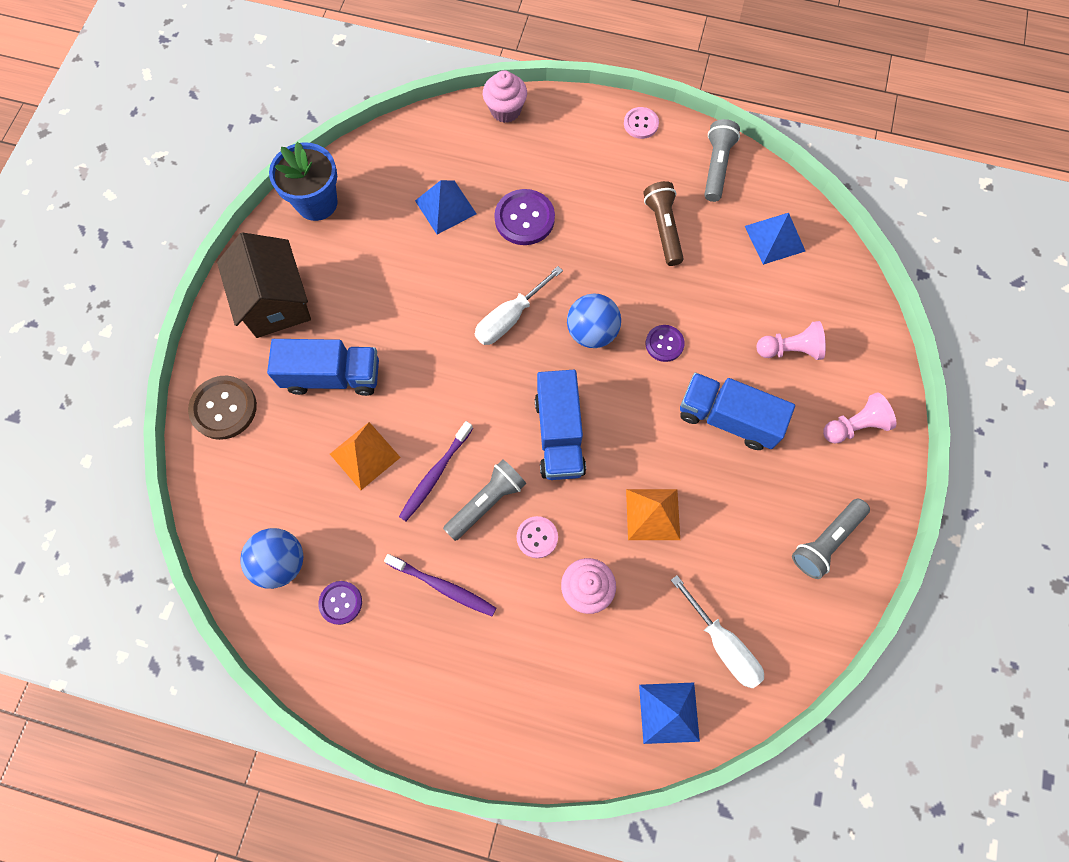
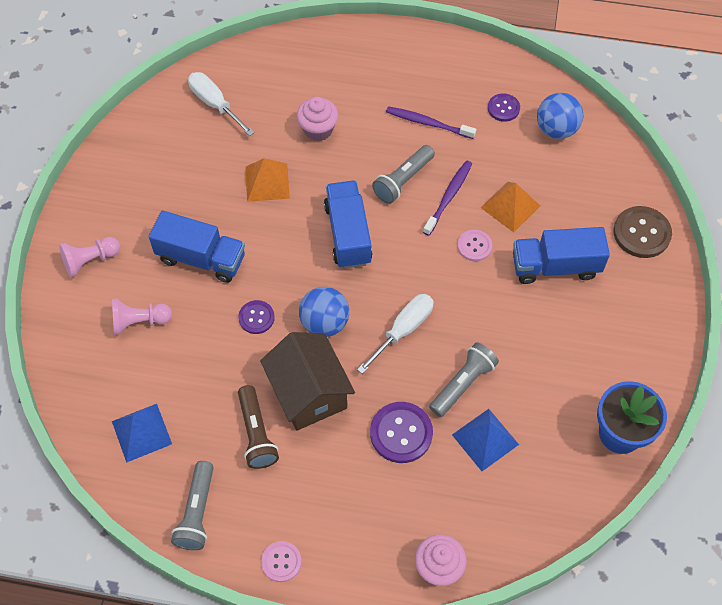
camera: 175 degrees right, 10 degrees down
(275, 302) = (628, 328): brown house -> brown house (309, 393)
(537, 537) = (359, 160): pink button -> pink button (474, 246)
(669, 713) = (255, 64): blue pyramid -> none
(826, 541) = (128, 174): grey flashlight -> grey flashlight (463, 384)

